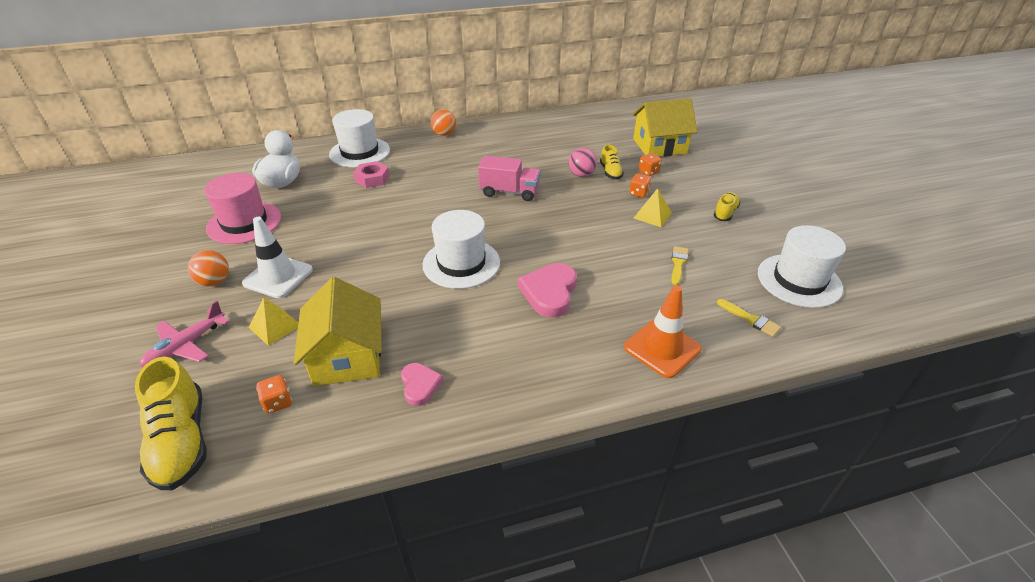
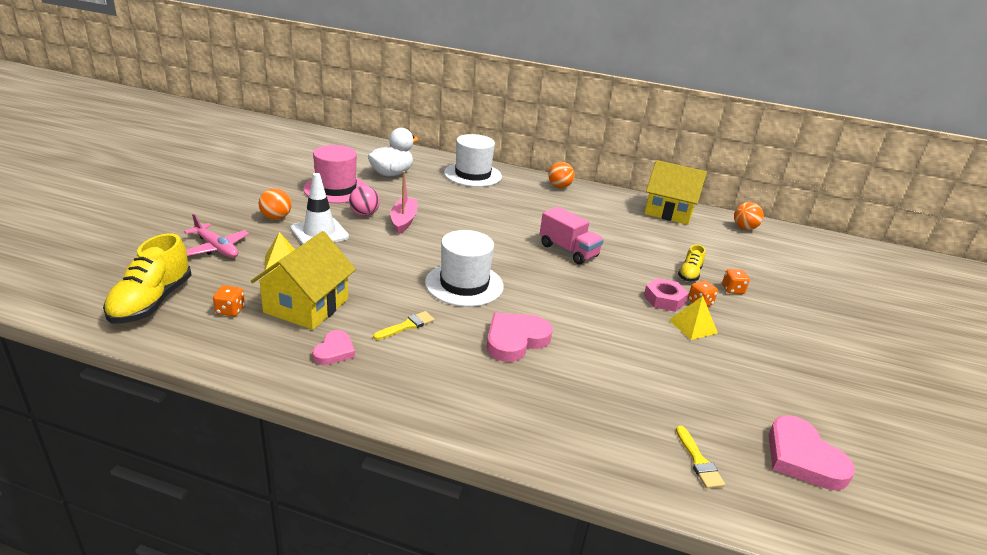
camera: 30 degrees right, 10 degrees down
(186, 345) = (216, 248): pink plane -> pink plane turned 120 degrees counterclockwise
(345, 226) = (403, 220): none -> pink boat
(372, 179) = (461, 196): pink nut -> pink nut (664, 299)
(581, 174) = (655, 264): pink ball -> pink ball (364, 214)
(608, 115) = (744, 228): none -> orange ball
(659, 146) = (772, 273): yellow house -> yellow house (669, 211)
(662, 348) = (571, 434): orange traffic cone -> none
(678, 263) = (673, 377): yellow brush -> yellow brush (407, 326)
(725, 213) = (782, 359): yellow shoe -> none
(799, 280) = (802, 458): white hat -> pink heart

